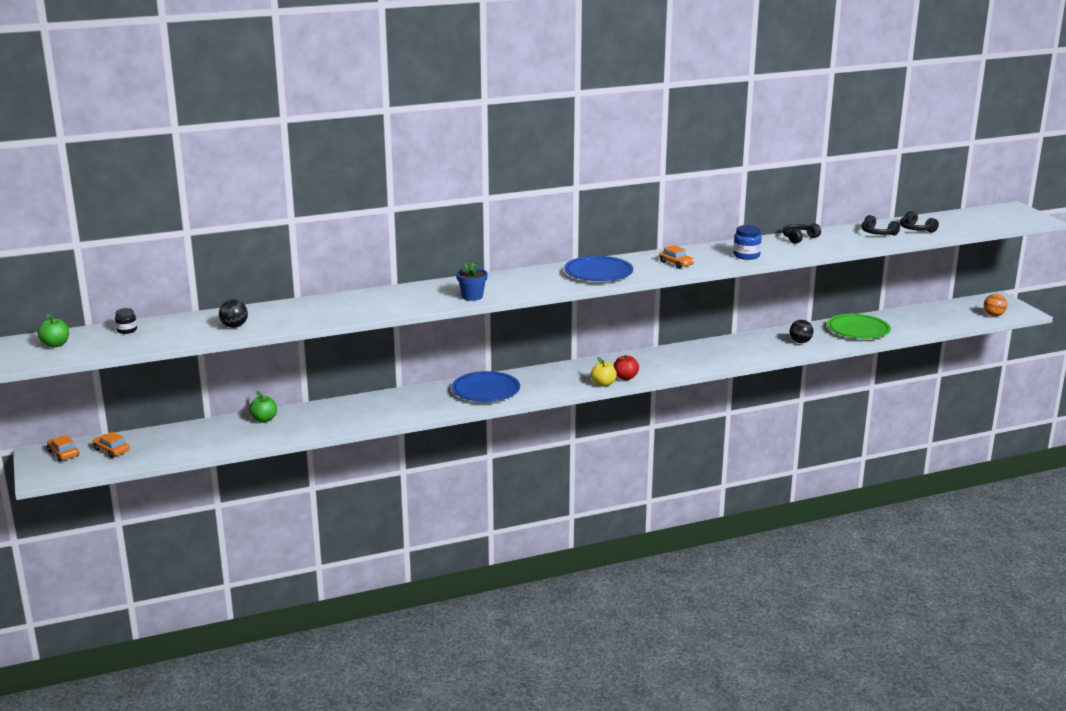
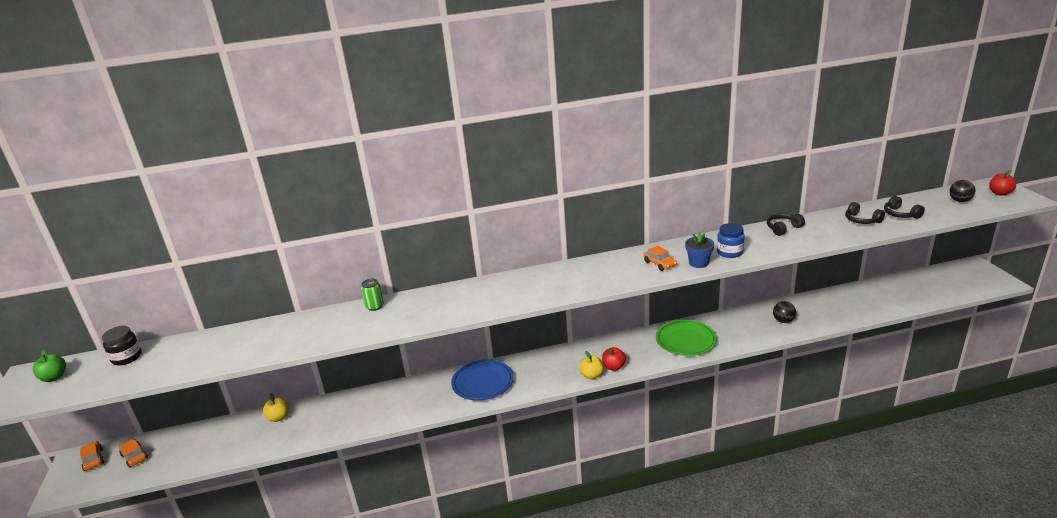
camera: 10 degrees right, 5 degrees up
(127, 330) = (127, 357): black jar -> black jar, size x1.56
(234, 326) = (222, 353): black ball -> black ball (959, 201)
(264, 419) = (279, 417): green apple -> yellow apple
(382, 293) = (374, 306): none -> green can
(472, 296) = (455, 311): blue flower pot -> blue flower pot (698, 263)
(598, 273) = (582, 277): blue plate -> none
(858, 330) = (839, 306): green plate -> green plate (685, 340)
(993, 315) = (972, 286): orange ball -> none
(1014, 214) = (1000, 193): none -> red apple

